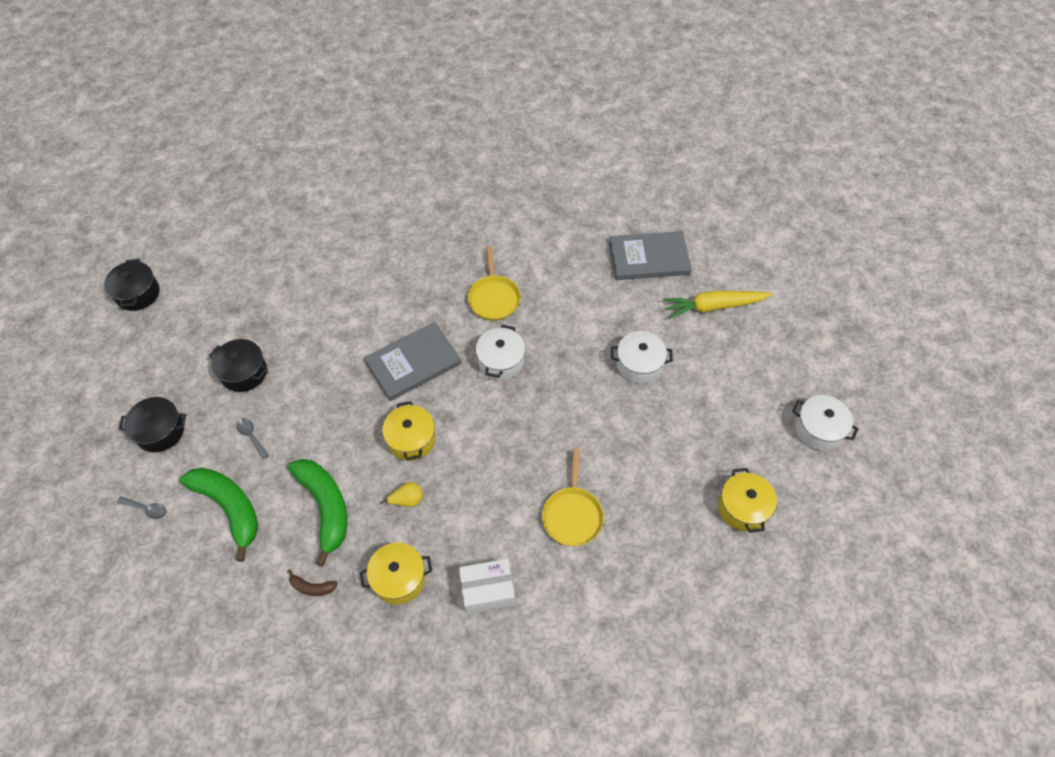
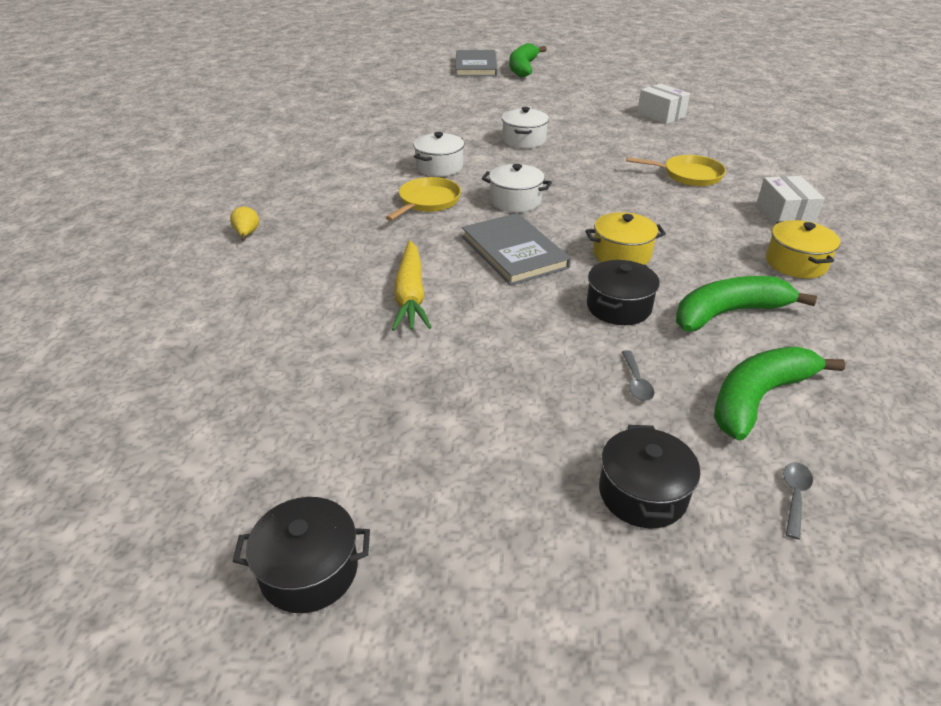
camera: 85 degrees left, 20 degrees down
(244, 372) = (522, 397): black pot -> black pot (618, 307)
(251, 436) = (636, 382): grey spoon -> grey spoon turned 60 degrees counterclockwise
(312, 587) = (837, 321): brown banana -> none
(407, 500) = (700, 257): yellow pear -> yellow pear (247, 234)
(494, 297) = (427, 202): yellow pan -> yellow pan turned 60 degrees counterclockwise
(649, 258) = (400, 128): grey book -> grey book (476, 66)
(713, 306) = (464, 109): yellow carrot -> yellow carrot (410, 295)
(743, 508) = (661, 115): yellow pot -> white box
(818, 429) = (586, 88): white pot -> white pot (439, 167)
(876, 358) = (523, 68): none -> green banana

